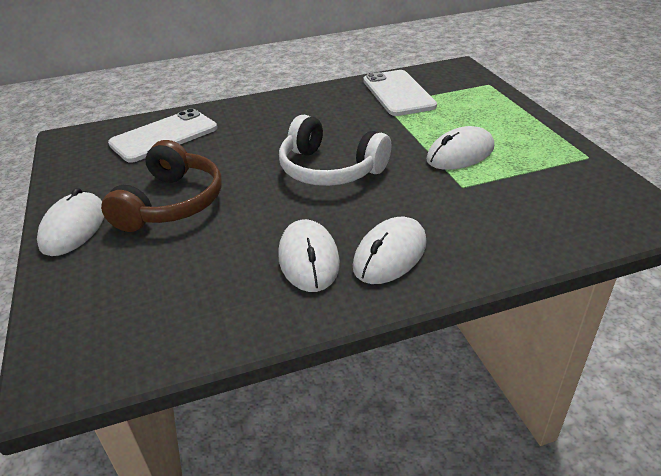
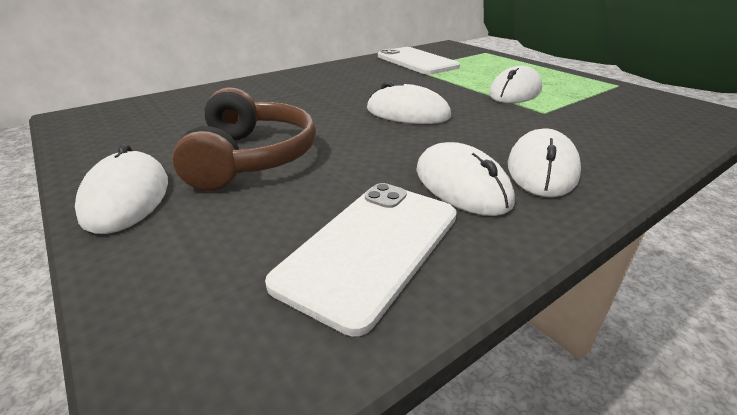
camera: 20 degrees left, 5 degrees down
(164, 136) = (201, 105): white phone -> white phone (371, 247)
(330, 169) = (407, 113): white headphones -> white mouse

